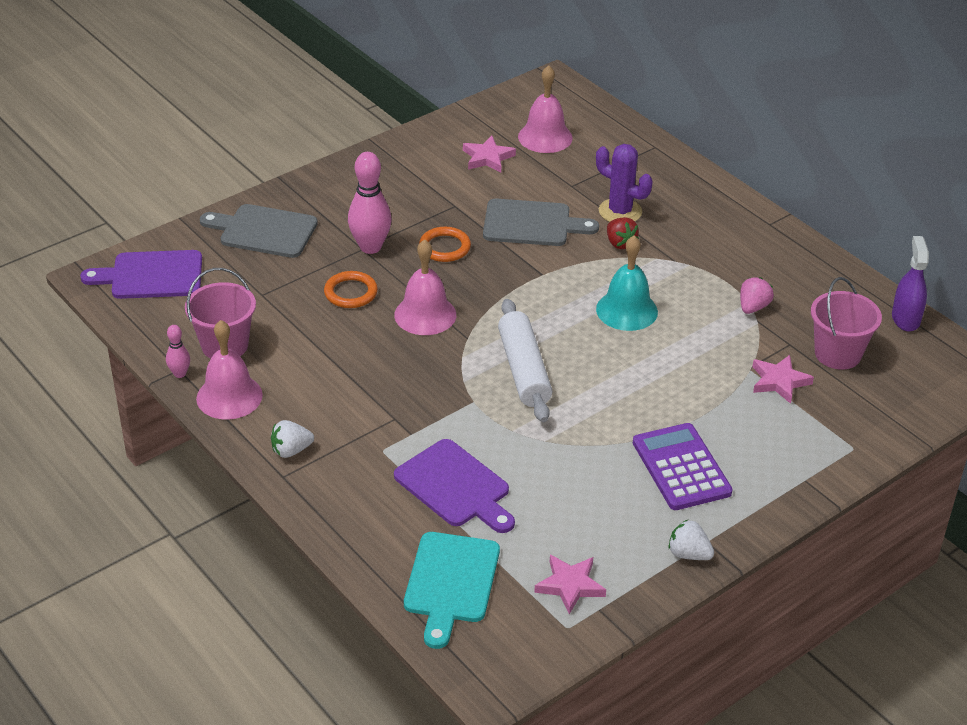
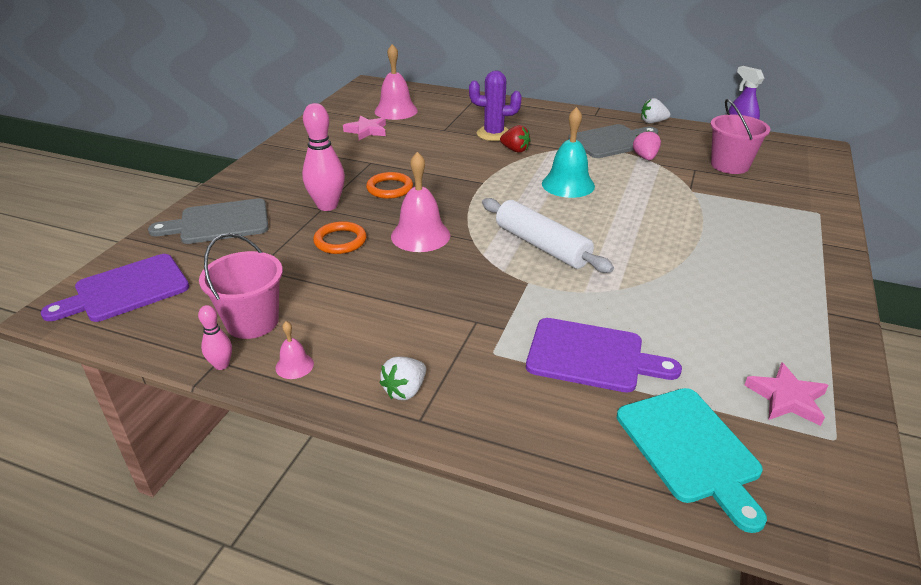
camera: 30 degrees left, 5 degrees down
(229, 396) = (294, 365): pink bell -> pink bell, size x0.49
(532, 224) = (440, 157): grey cutting board -> grey cutting board (612, 141)
(681, 467) = (737, 268): purple calculator -> none
(688, 554) = (830, 328): white strawberry -> white strawberry (652, 122)
(779, 381) = (720, 191): pink star -> none

